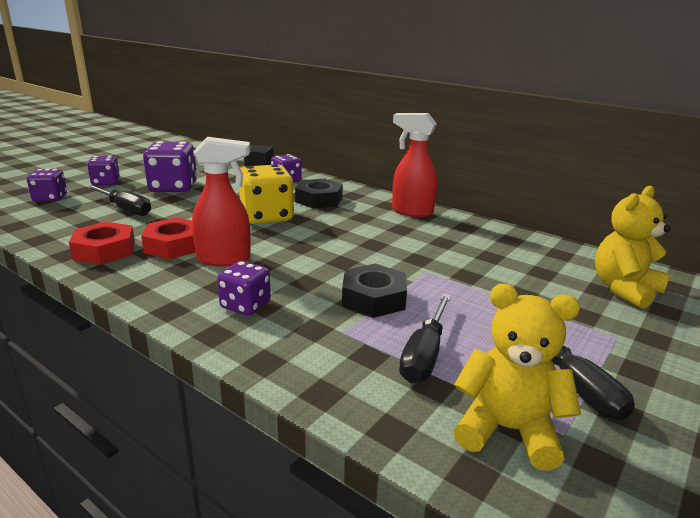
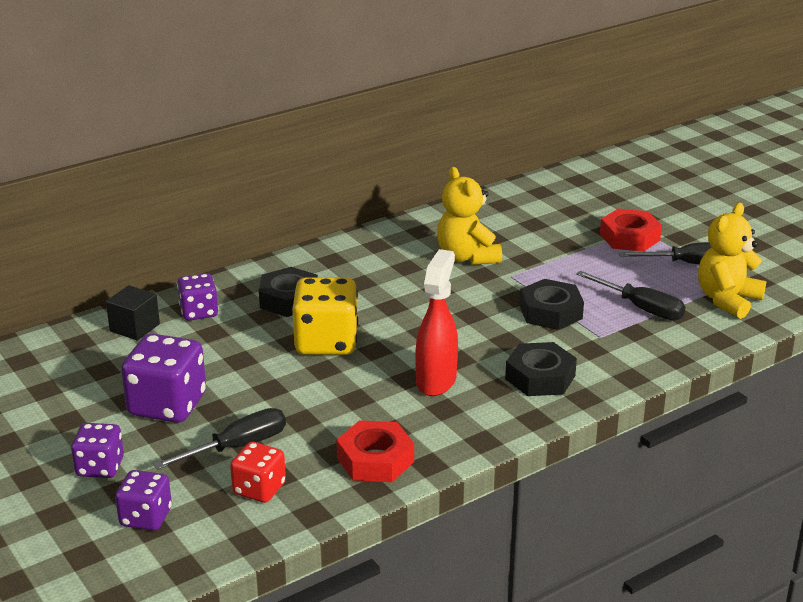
camera: 70 degrees left, 5 degrees up
(73, 221) = (259, 489): none -> red dice
(174, 245) = (383, 411): red nut -> red nut (629, 237)
(245, 305) = (540, 377): purple dice -> black nut
(411, 212) = (362, 250): red spray bottle -> none
(624, 289) = (576, 201): yellow teddy bear -> yellow teddy bear (467, 257)

